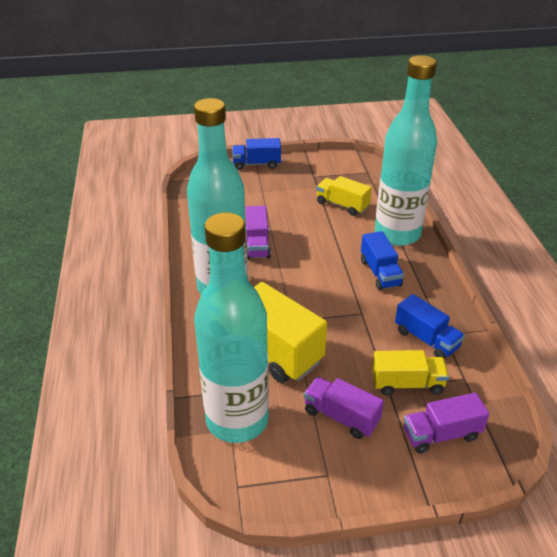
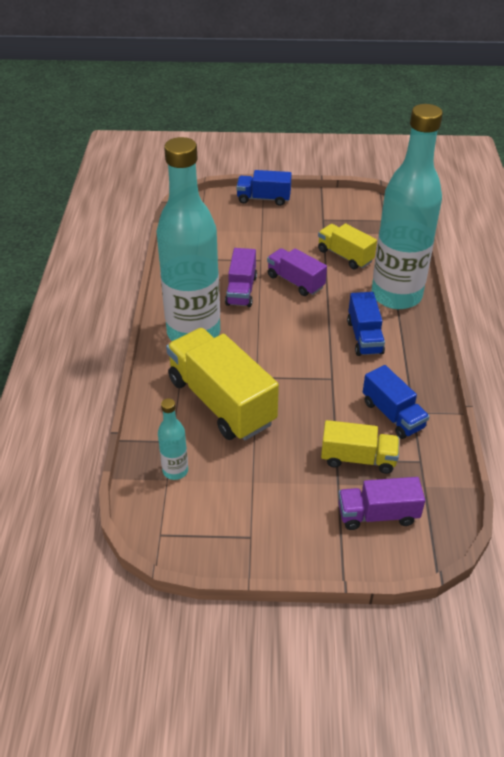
camera: 10 degrees right, 5 degrees up
(237, 420) = (175, 471): turquoise bottle -> turquoise bottle, size x0.41
(341, 417) = (280, 482): purple truck -> purple truck (295, 282)

